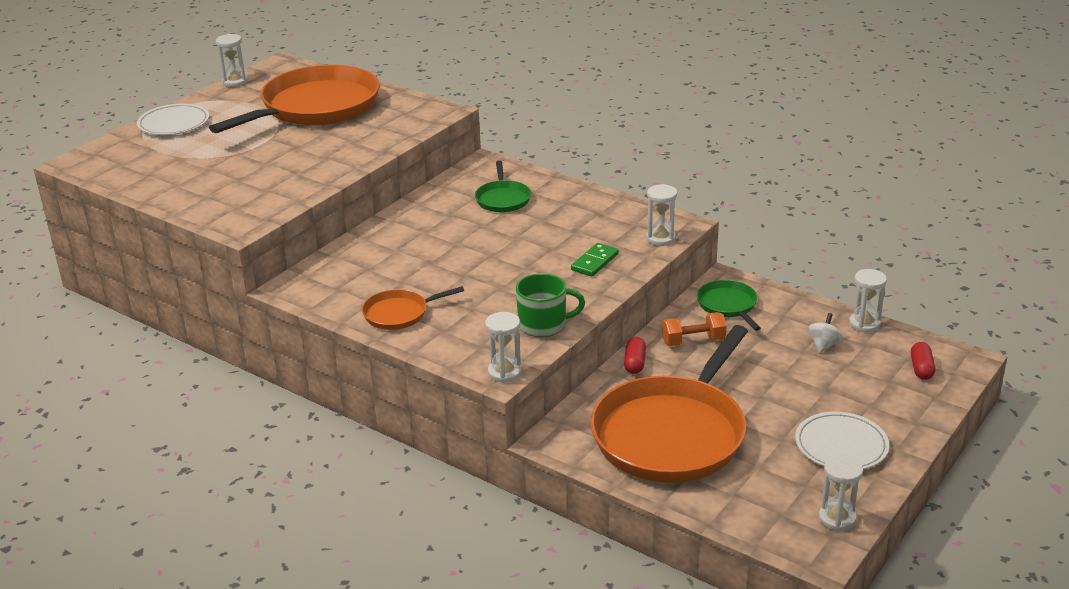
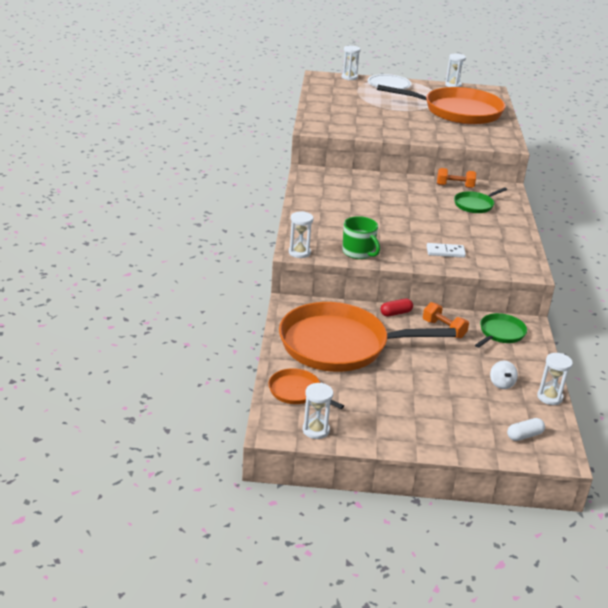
camera: 55 degrees right, 0 degrees up
(399, 313) = (320, 207): orange pan -> orange pan (297, 392)
(443, 194) = (455, 186): none -> orange dumbbell
(595, 262) = (445, 252): green domino -> white domino
(660, 238) = (502, 268): white hourglass -> white hourglass (349, 77)
(823, 345) = (501, 384): white spinning top -> white spinning top turned 90 degrees clockwise
(841, 445) = (394, 416): white plate -> none
(921, 368) = (524, 435): red capsule -> white capsule

